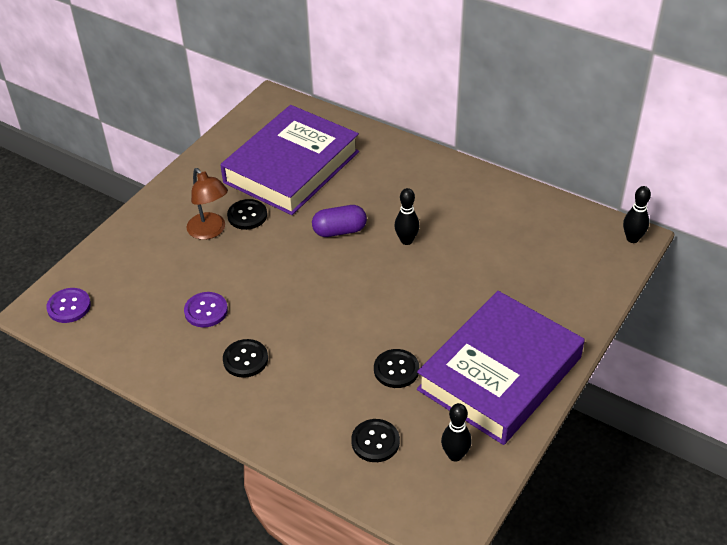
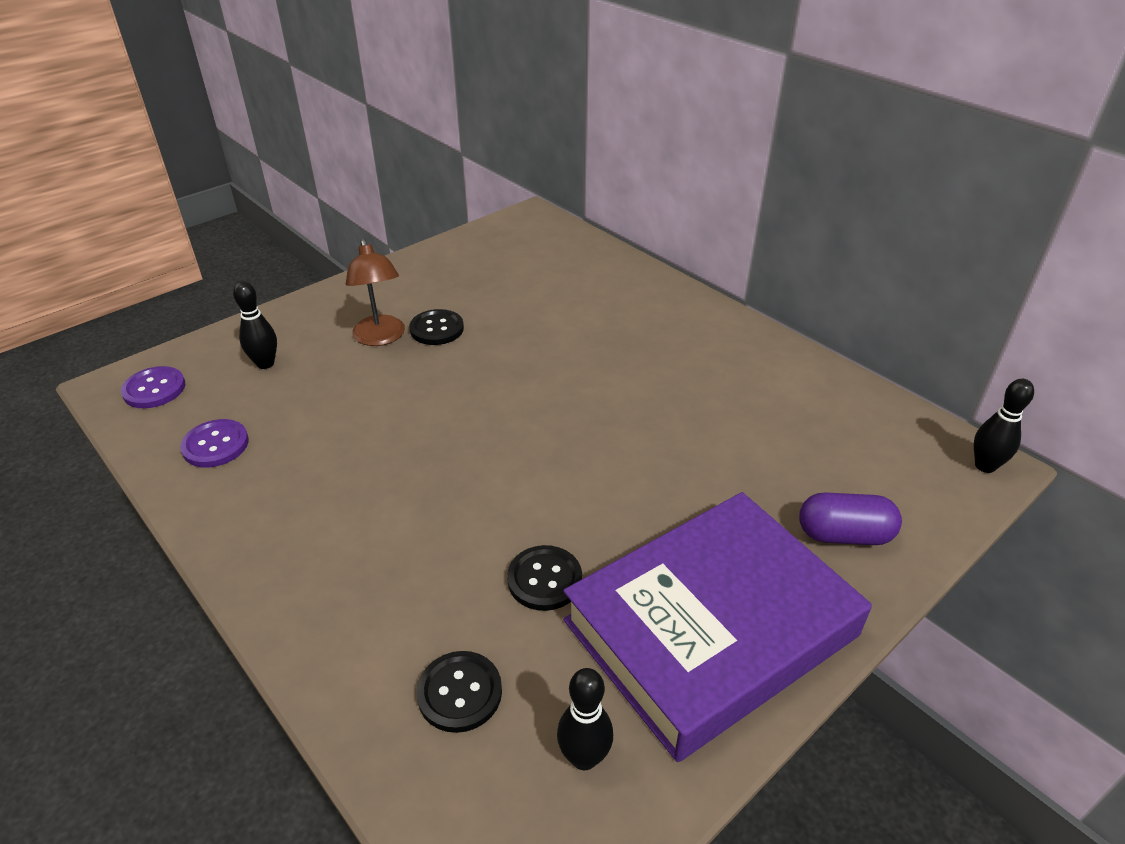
camera: 15 degrees right, 5 degrees down
(206, 311) = (318, 432): purple button -> purple button (215, 445)
(245, 359) = (332, 509): black button -> none
(291, 167) = (520, 286): purple book -> none
(339, 231) = (547, 369): purple capsule -> purple capsule (844, 535)
(406, 240) = (634, 399): black bowling pin -> black bowling pin (265, 364)

